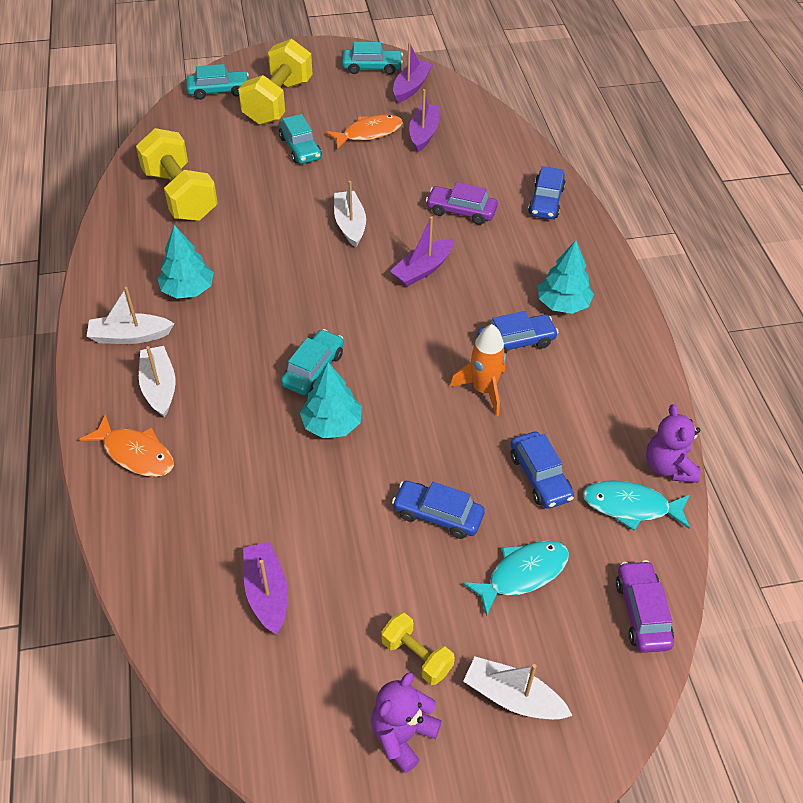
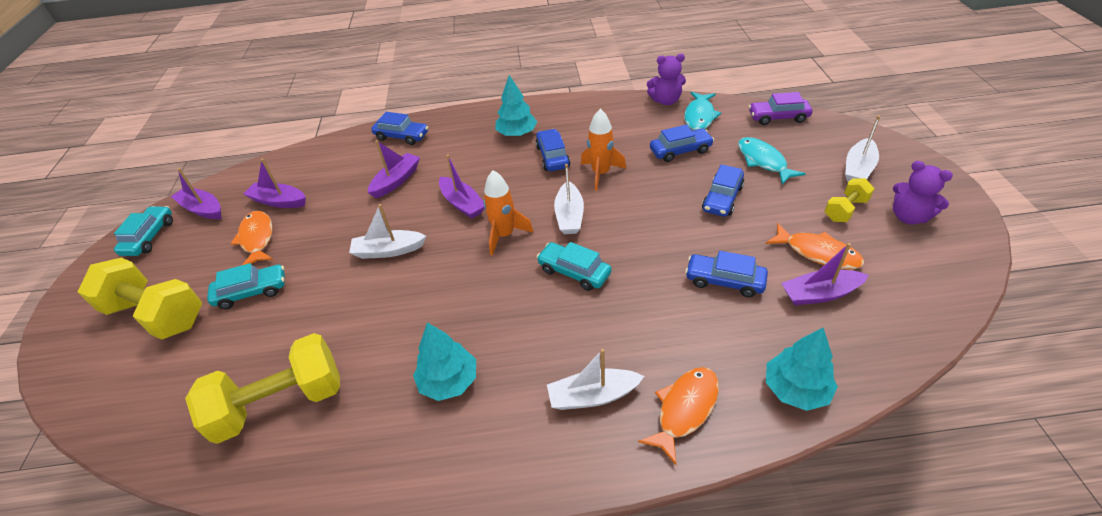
camera: 80 degrees left, 5 degrees down
(130, 336) = (513, 434): white boat -> white boat (569, 216)
(218, 91) = (93, 377): turquoise car -> none
(293, 501) = (724, 281): none -> blue car
(332, 424) = (638, 258): turquoise tree -> turquoise tree (795, 389)
(334, 605) = (817, 253): none -> orange fish
(371, 309) = (504, 235): none -> orange rocket
(461, 211) = (396, 181): purple car -> purple boat

